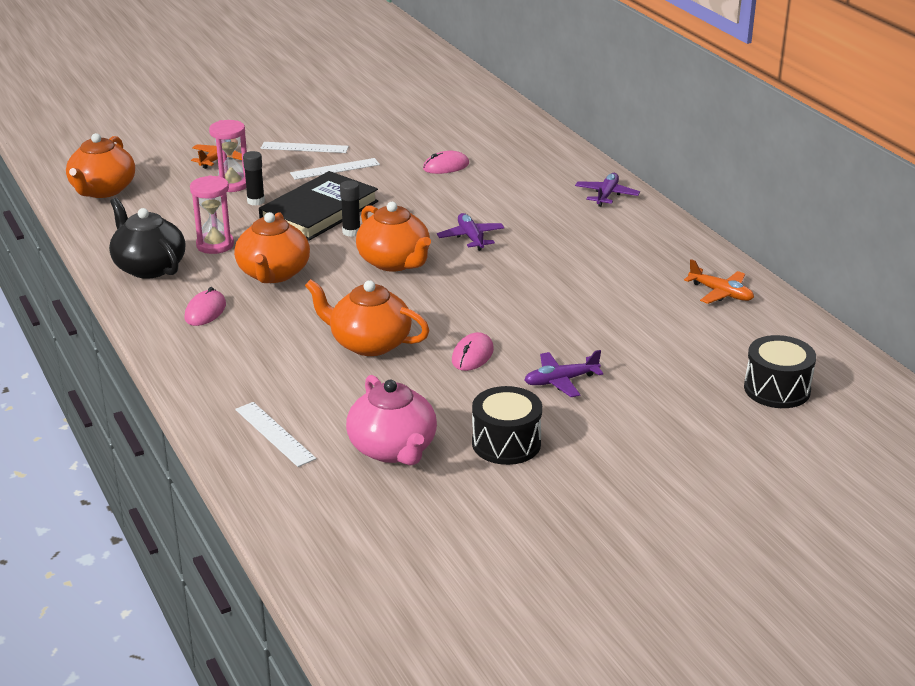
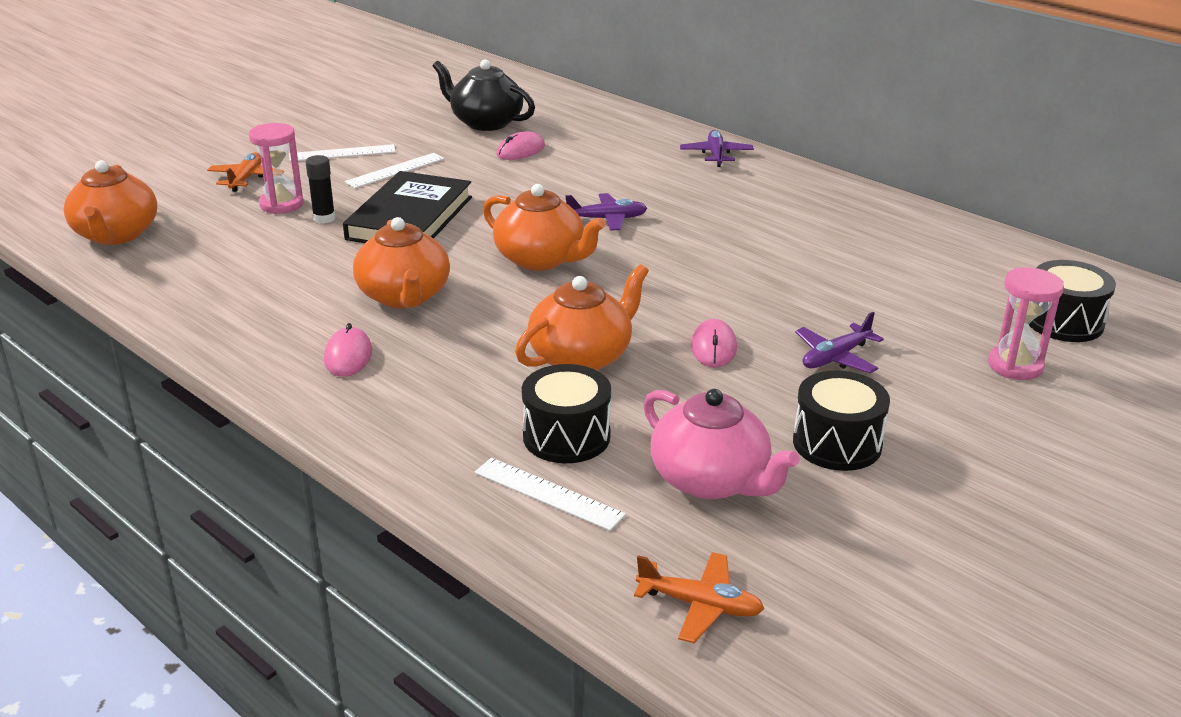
camera: 20 degrees left, 0 degrees up
(149, 267) = (237, 315): black teapot -> black teapot (485, 122)
(215, 245) = (307, 275): pink hourglass -> pink hourglass (1015, 366)
(315, 398) = (566, 436): none -> black drum
(351, 232) = (465, 234): black glue stick -> none
(369, 343) = (582, 357): orange teapot -> orange teapot turned 135 degrees clockwise
(471, 237) = (607, 219): purple plane -> purple plane turned 120 degrees clockwise
(721, 293) = (917, 233): orange plane -> orange plane (700, 605)

